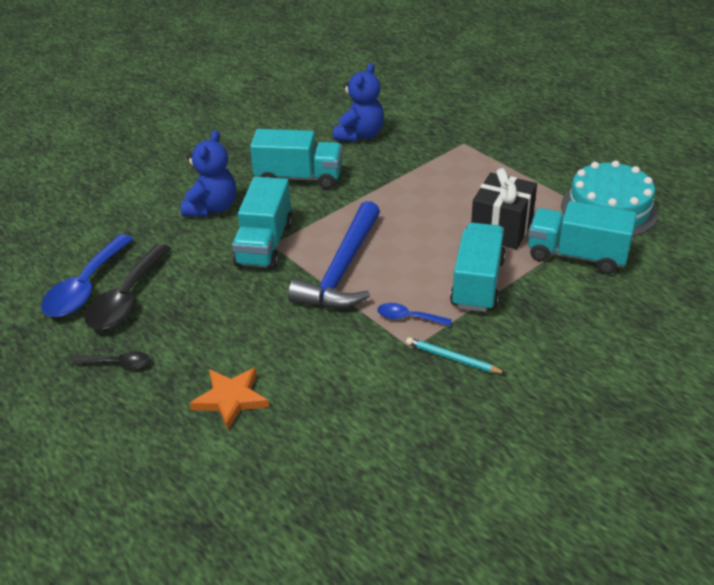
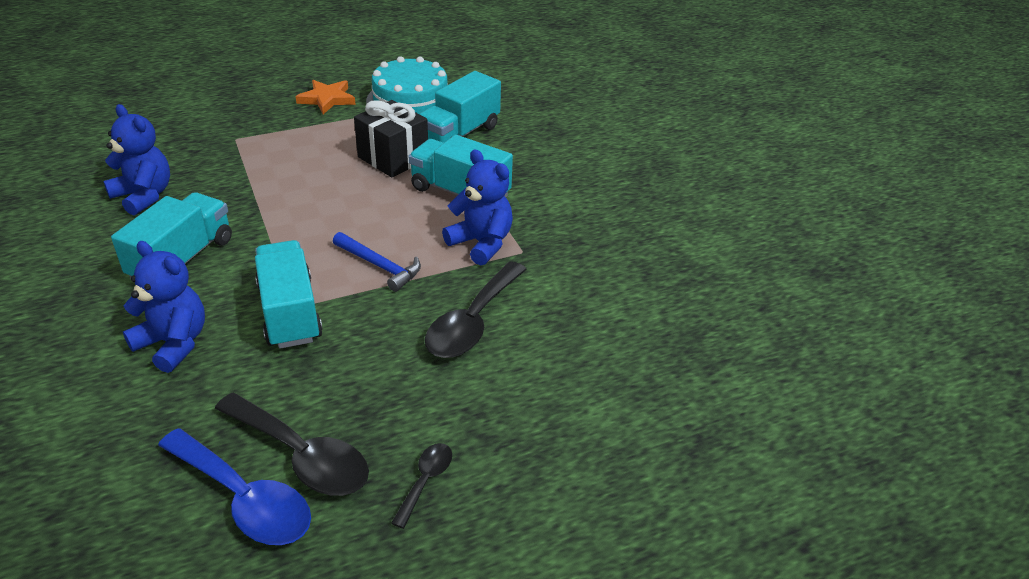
camera: 75 degrees left, 0 degrees up
(231, 399) = (534, 389): orange star -> orange star (327, 99)
(264, 244) = (290, 313): turquoise truck -> turquoise truck turned 135 degrees counterclockwise
(297, 341) = (472, 322): none -> black spoon
(342, 270) = (380, 266): blue hammer -> blue hammer, size x0.57
(408, 318) = (481, 243): blue spoon -> blue teddy bear
(452, 358) = (550, 233): turquoise pencil -> none

